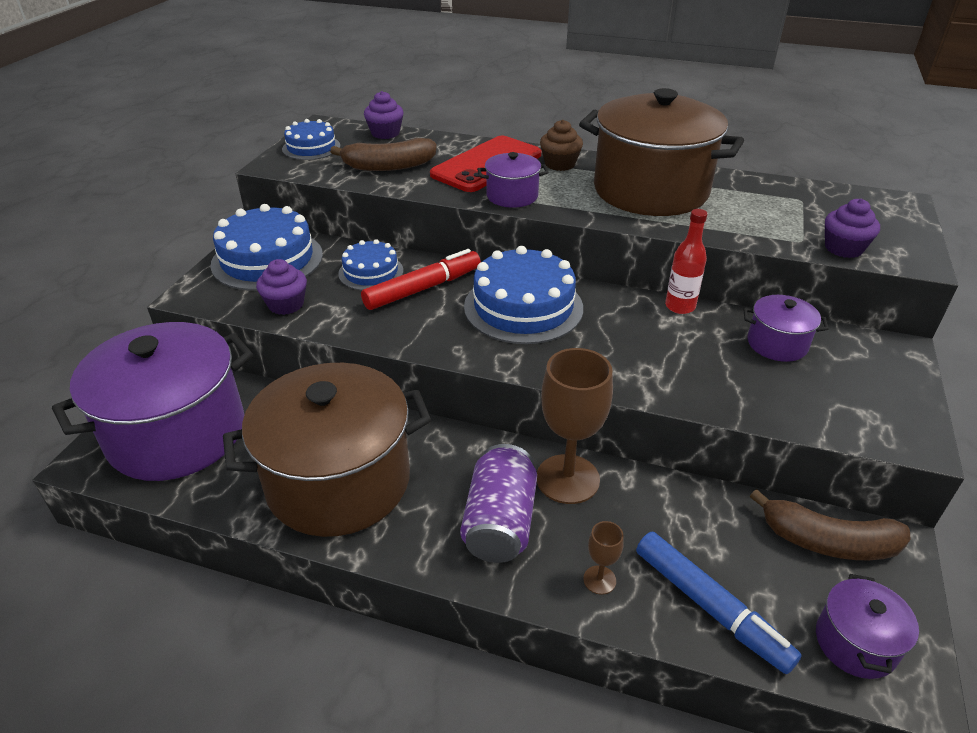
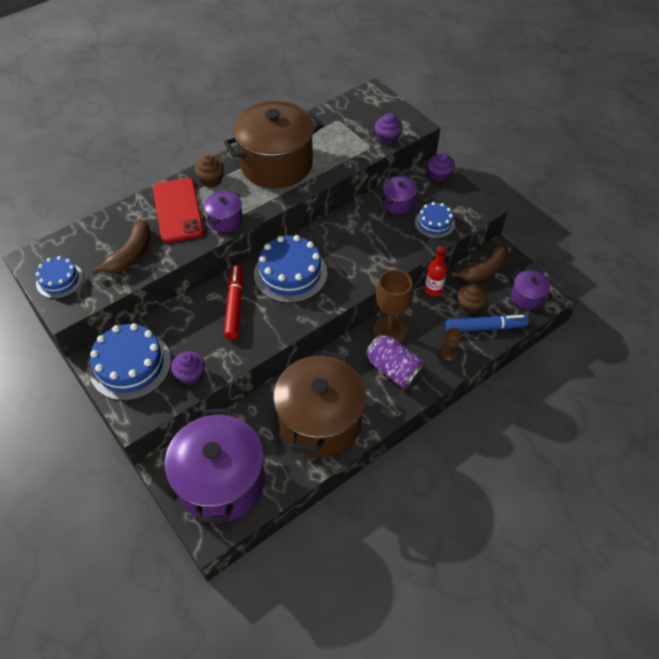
camera: 55 degrees left, 15 degrees up
(371, 272) = (195, 321): blue cake -> blue cake (434, 223)
(385, 133) = (81, 234): purple cupcake -> purple cupcake (439, 175)
(680, 306) = (344, 216): red bottle -> red bottle (433, 290)
(729, 559) = (469, 306): none -> brown cupcake

